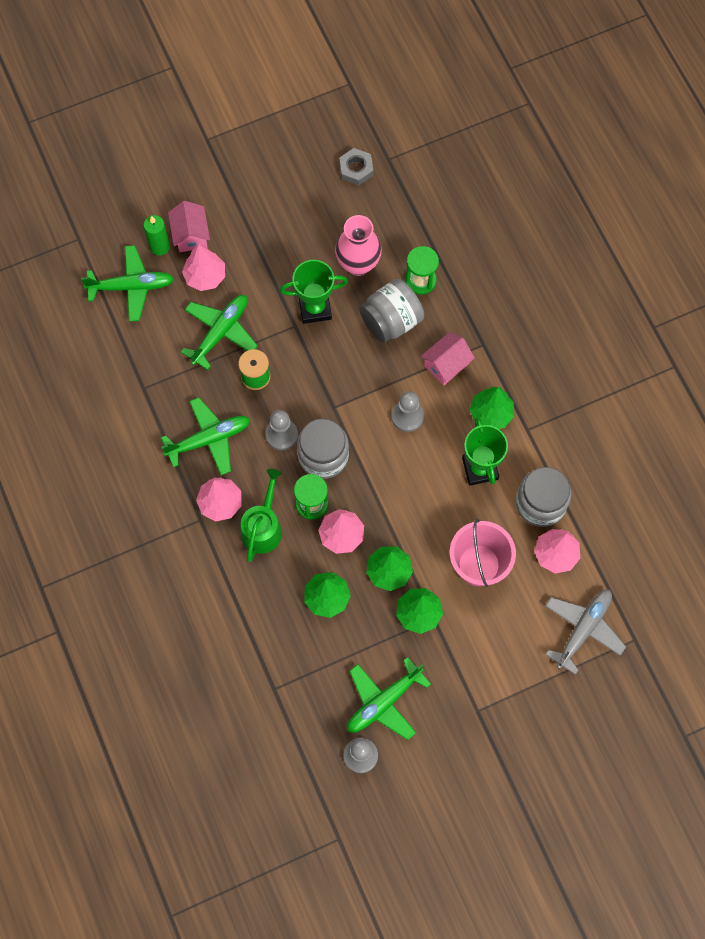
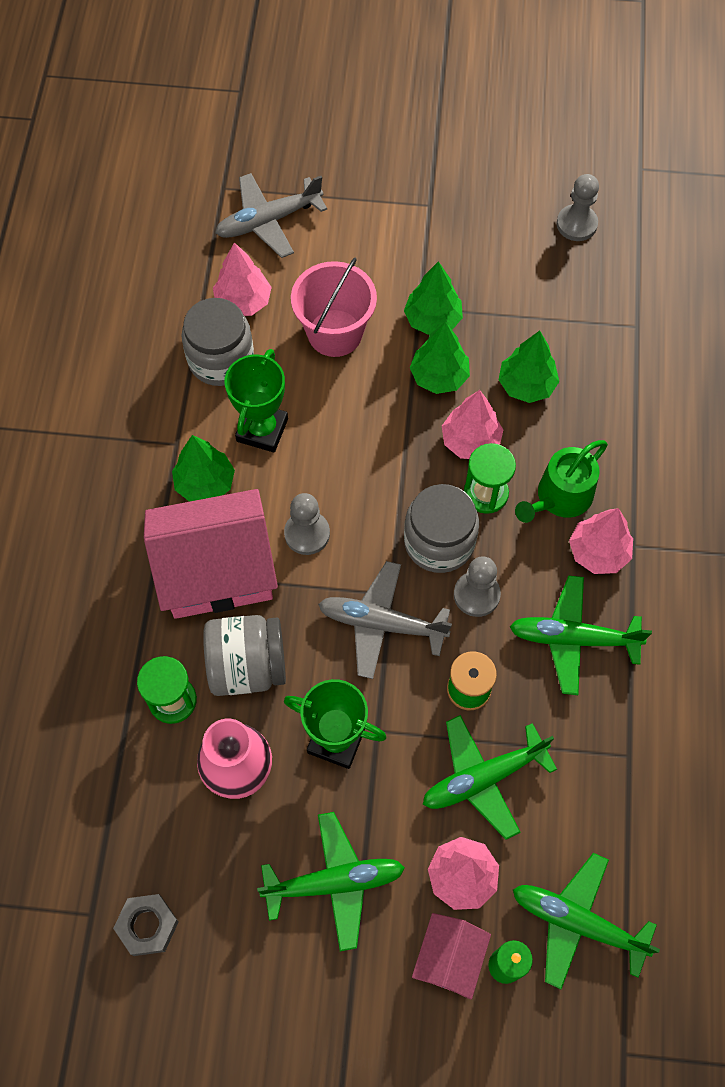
camera: 150 degrees left, 5 degrees down
(328, 386) = (381, 623): none -> grey plane
(383, 702) = (523, 258): green plane -> green plane (334, 882)
(446, 365) = (217, 571): pink house -> pink house, size x1.97

